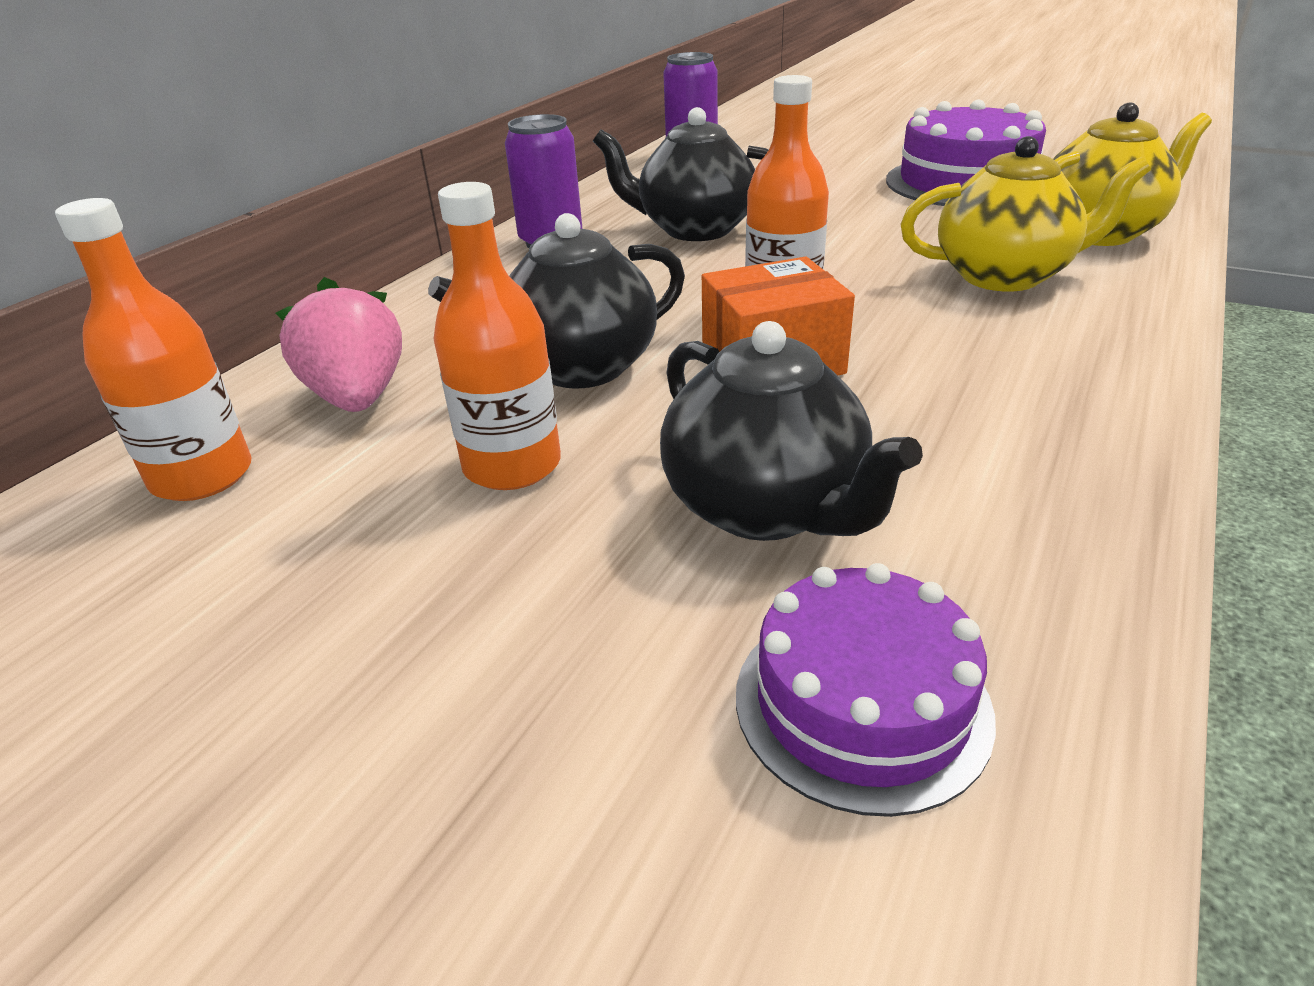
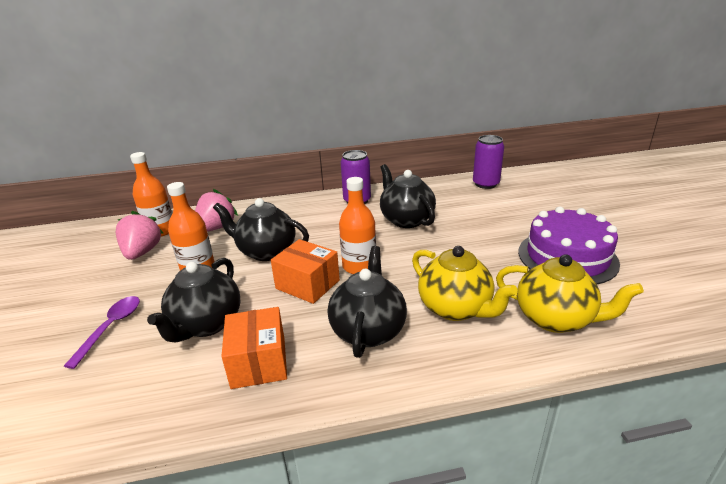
camera: 50 degrees right, 5 degrees down
(264, 531) = (142, 252): none -> pink strawberry
(588, 667) = (111, 328): none -> purple spoon
(861, 703) = (116, 381): purple cake -> none
(978, 478) = (259, 362): none -> orange box
(989, 351) = (368, 330): none -> black teapot

